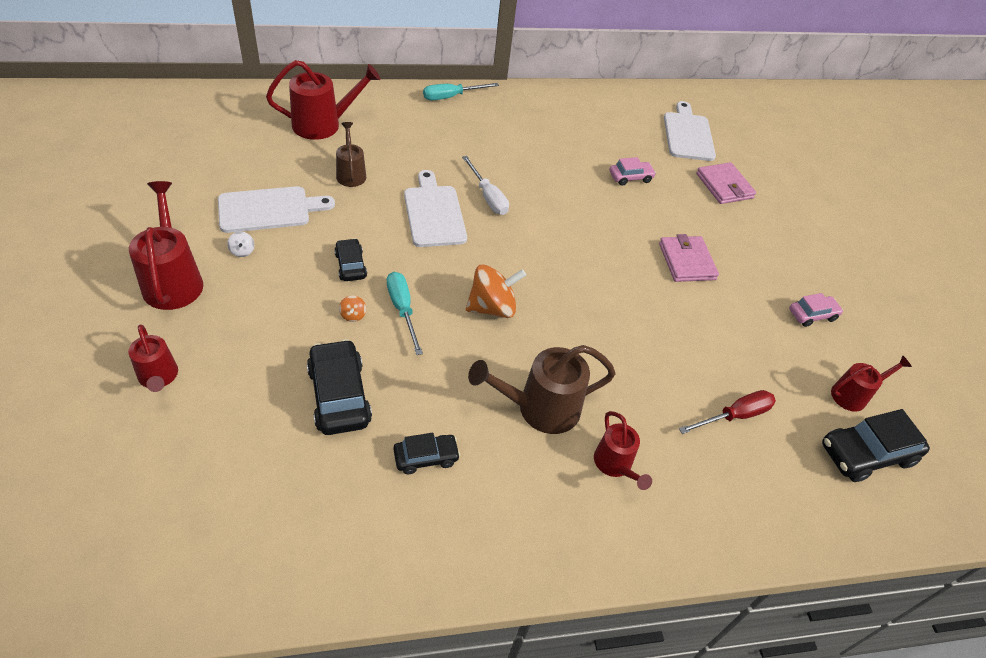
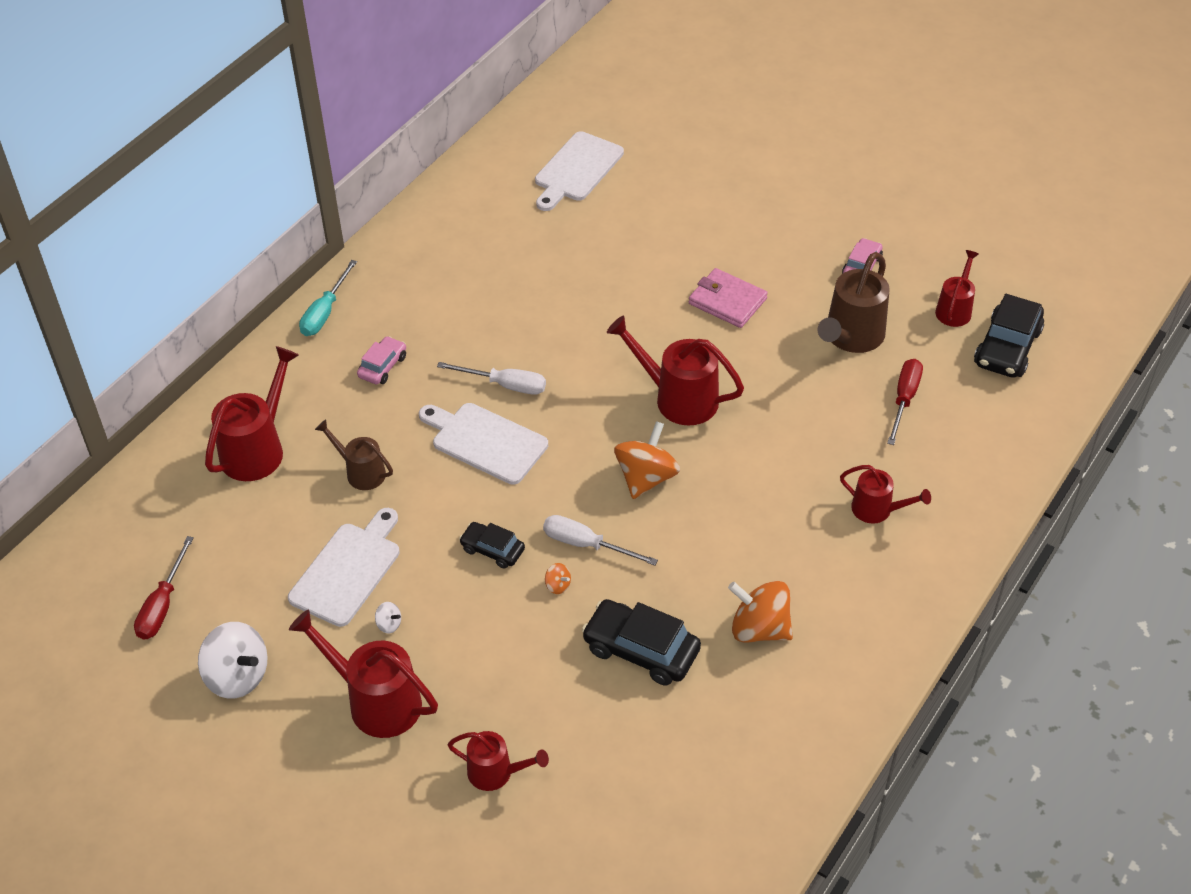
camera: 40 degrees left, 0 degrees up
(142, 208) = (237, 676): none -> white spinning top
(171, 150) = (162, 605): none -> red screwdriver
(402, 310) = (586, 545): turquoise screwdriver -> white screwdriver
(426, 457) = (759, 628): black car -> orange spinning top
(539, 408) = (782, 520): brown watering can -> brown watering can (851, 337)
(577, 284) = (677, 398): none -> red watering can
(630, 177) = (588, 259): pink car -> pink car (382, 366)
(688, 134) = (577, 170): white cutting board -> white cutting board turned 105 degrees counterclockwise
(724, 186) = (668, 200): pink wallet -> none

